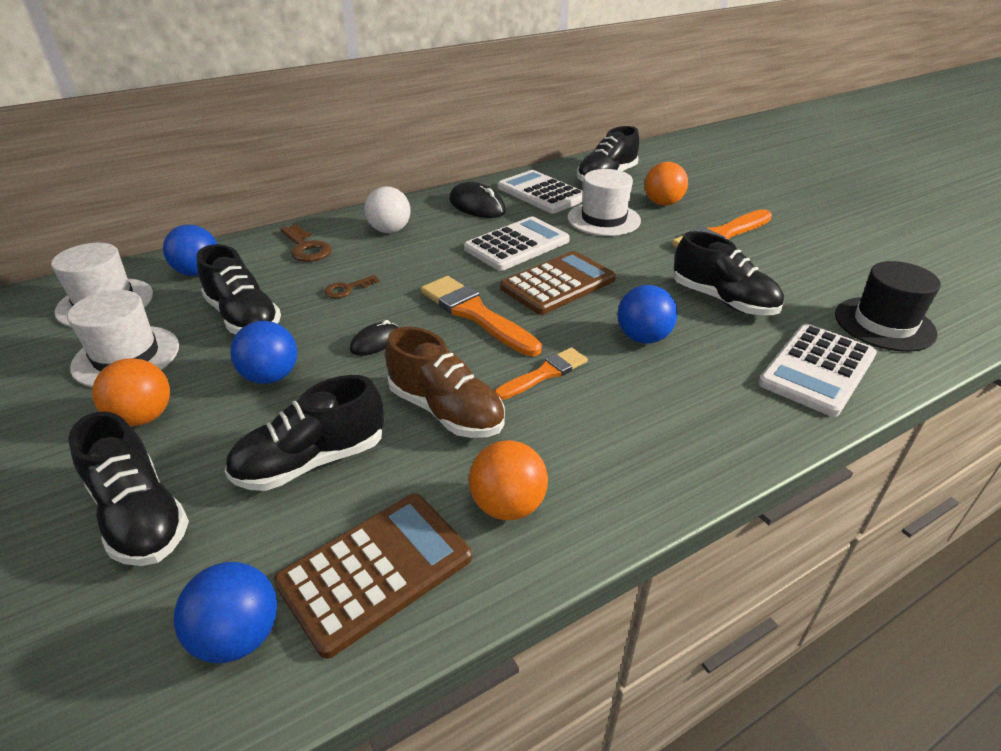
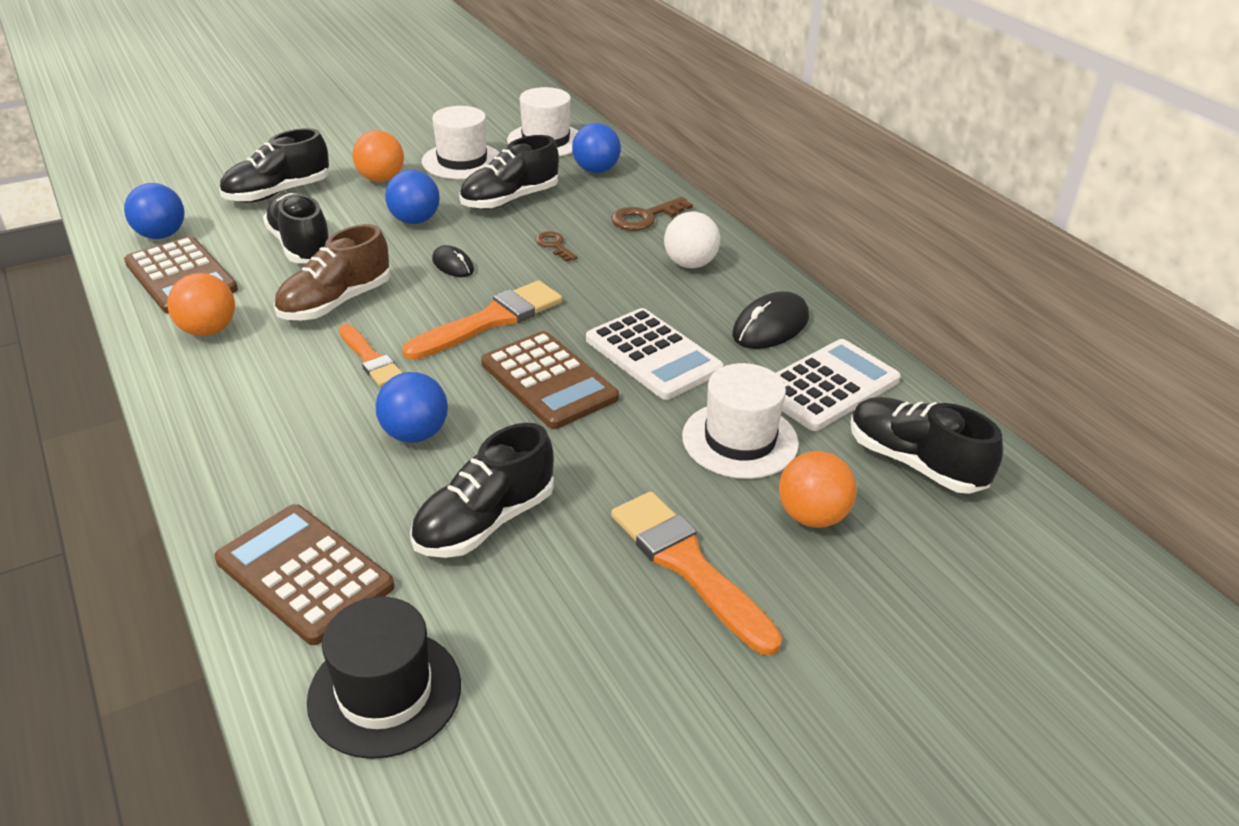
camera: 90 degrees right, 0 degrees up
(817, 369) = (304, 573): white calculator -> brown calculator

